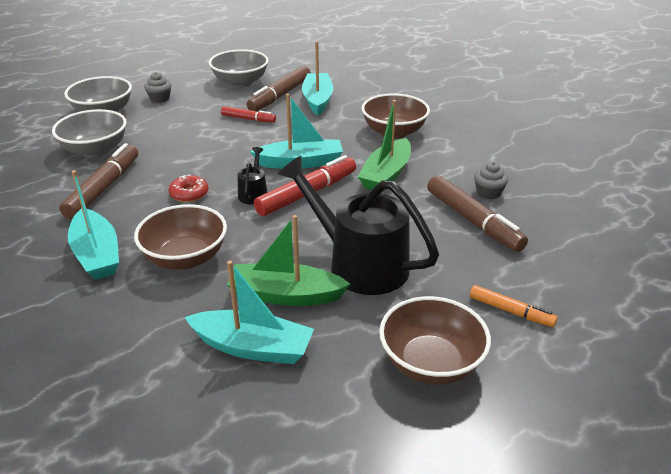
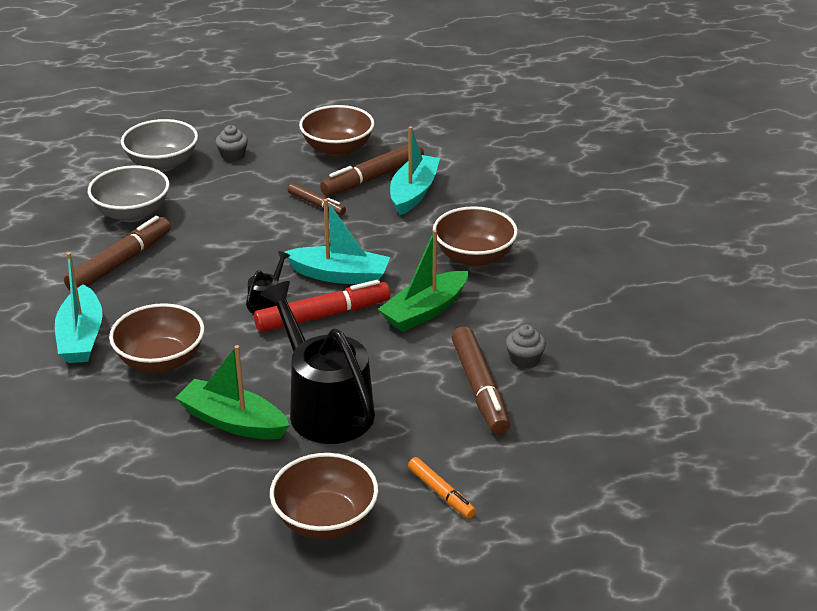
camera: 20 degrees right, 0 degrees up
(189, 194) = (201, 289): red donut -> none
(240, 82) = (337, 149): grey bowl -> brown bowl
(248, 119) = (316, 204): red marker -> brown marker
(253, 347) = (174, 463): turquoise boat -> none

